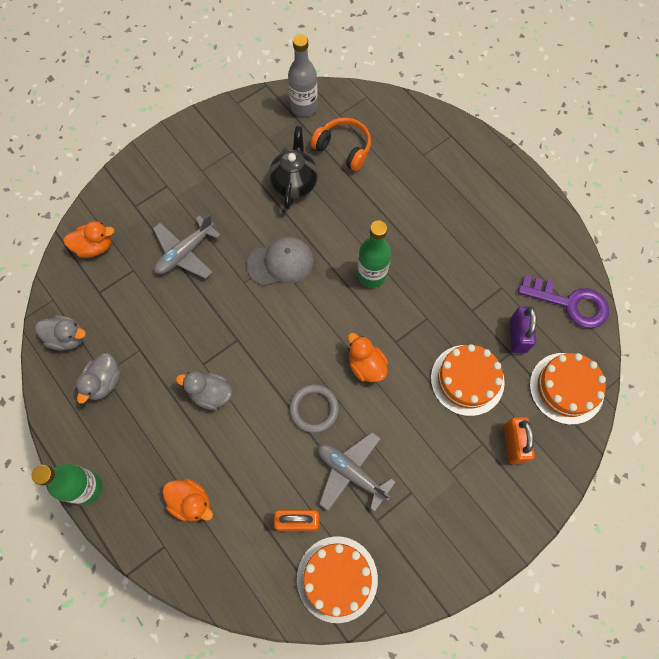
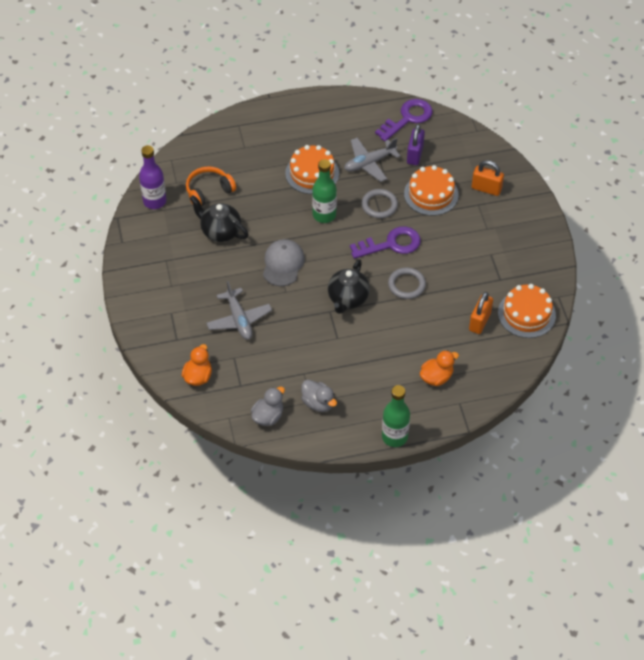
camera: 65 degrees left, 15 degrees down
(210, 394) = (363, 340): grey duck -> none
(262, 352) = (348, 299): none -> black teapot
(304, 107) = (154, 201): grey bottle -> purple bottle
(351, 473) = (462, 281): grey plane -> grey plane (369, 163)
(366, 365) = (391, 244): orange duck -> purple key
(418, 328) = (379, 205): none -> grey ring
(518, 335) = (415, 155): purple padlock -> purple padlock turned 75 degrees clockwise
(566, 388) = (464, 146): orange cake -> orange cake (312, 173)

